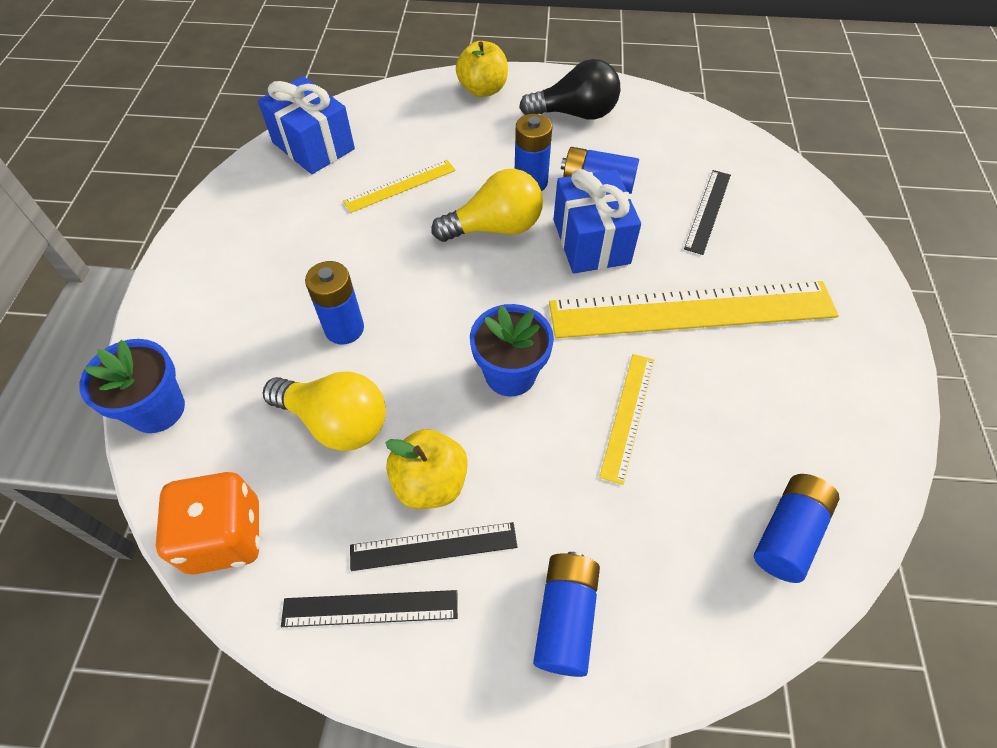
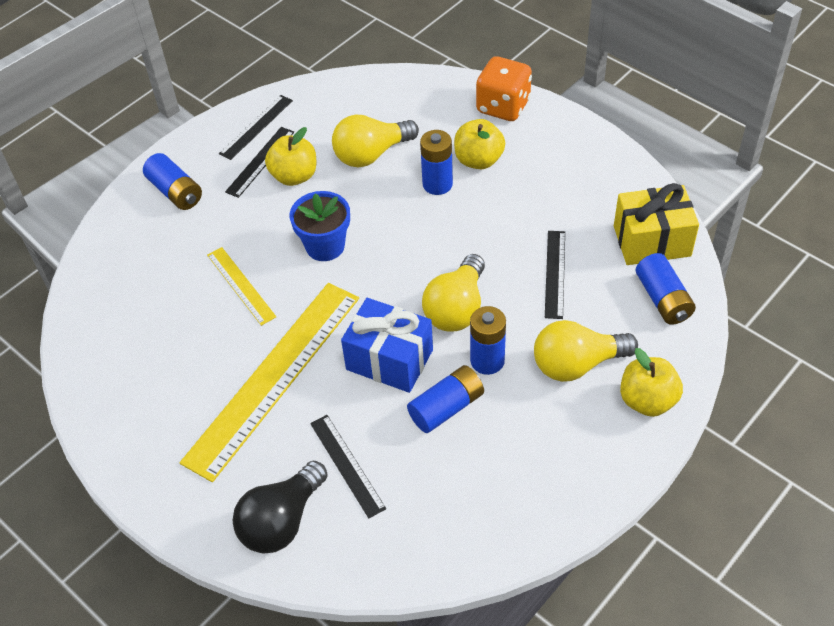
camera: 130 degrees right, 5 degrees down
(157, 409) = (452, 87): blue flower pot -> none
(225, 536) = (346, 91): orange dice -> orange dice (503, 106)
(282, 313) = (478, 160): none -> yellow apple
(313, 146) = (652, 241): blue gift -> yellow gift
(400, 186) = (555, 274): yellow ruler -> black ruler
(485, 134) = (577, 364): none -> yellow light bulb
(575, 114) = (552, 454): black light bulb -> black light bulb (282, 521)
(788, 533) = (106, 309): blue battery -> blue battery (663, 299)

